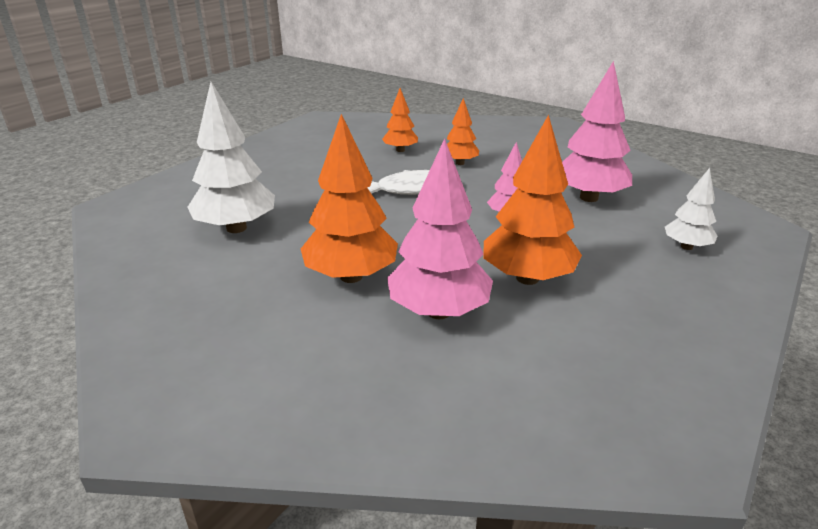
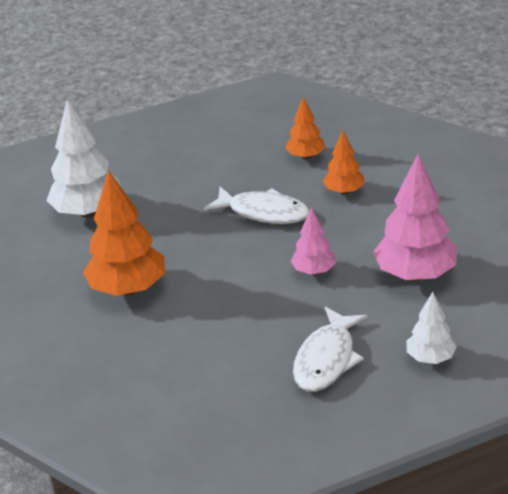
camera: 35 degrees right, 5 degrees up
(438, 311) = (158, 341): pink tree -> none
(527, 278) = (254, 338): orange tree -> none
(612, 274) = (327, 359): none -> white fish

